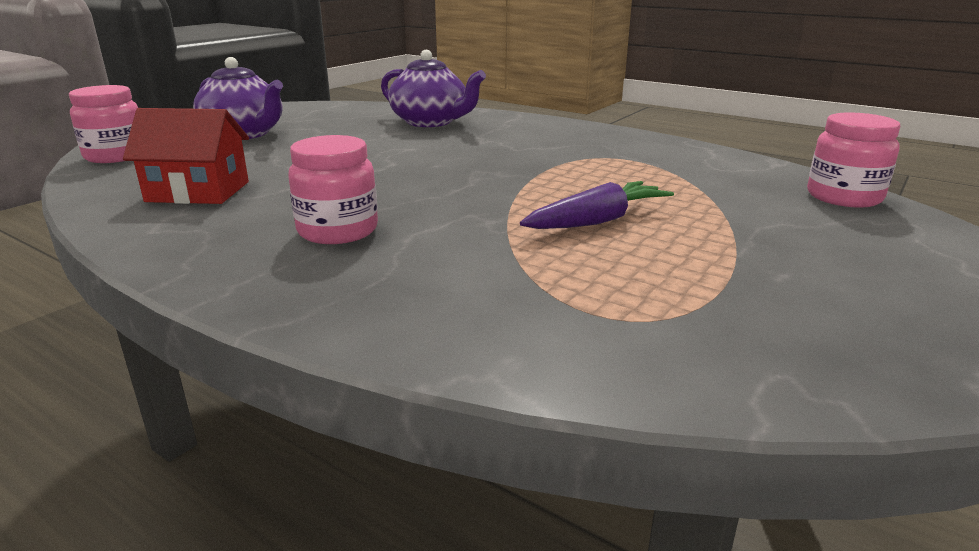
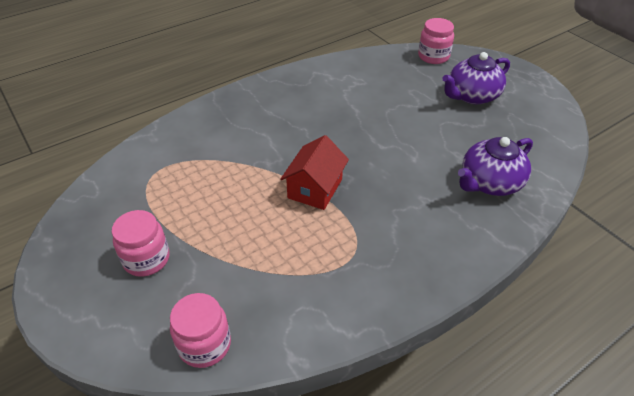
camera: 110 degrees right, 20 degrees up
(198, 191) = (359, 81): red house -> red house (315, 188)
(338, 231) = (284, 116): pink jar -> pink jar (146, 259)
(598, 221) = (244, 201): purple carrot -> none

